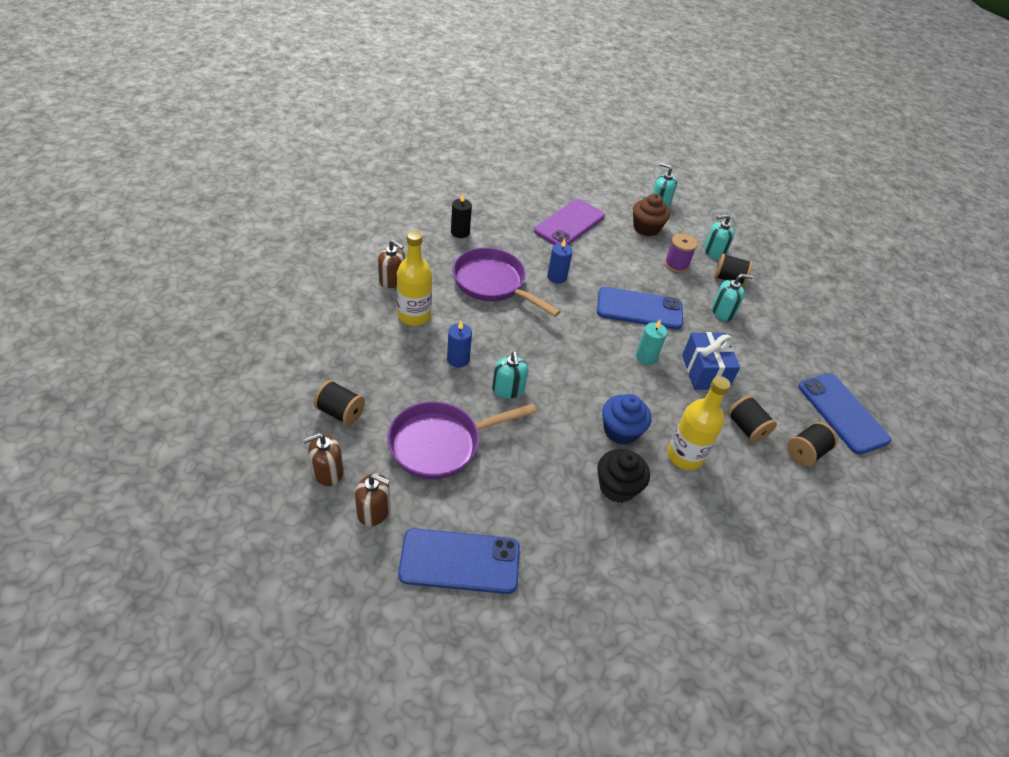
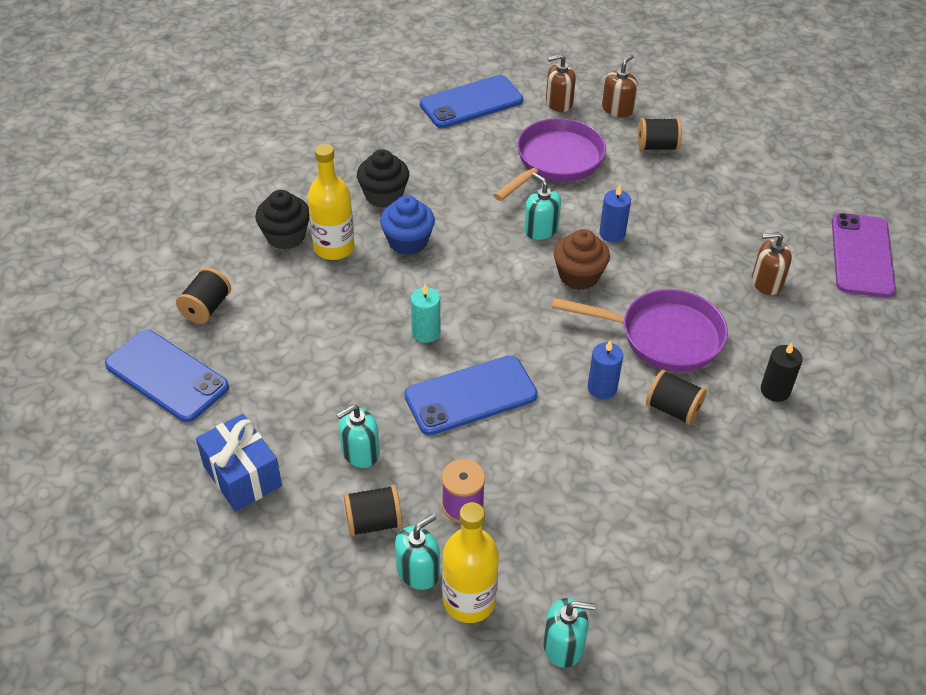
camera: 155 degrees right, 0 degrees up
(414, 315) = (699, 255): yellow bottle -> yellow bottle (469, 601)
(569, 224) = (660, 496): purple phone -> purple phone (861, 255)
(646, 228) = (548, 560): brown cupcake -> brown cupcake (579, 276)
(705, 372) = (349, 348): blue gift -> blue gift (242, 476)
(723, 488) = (286, 236): none -> black cupcake
(746, 428) = (279, 304): black spool -> black spool (673, 409)

